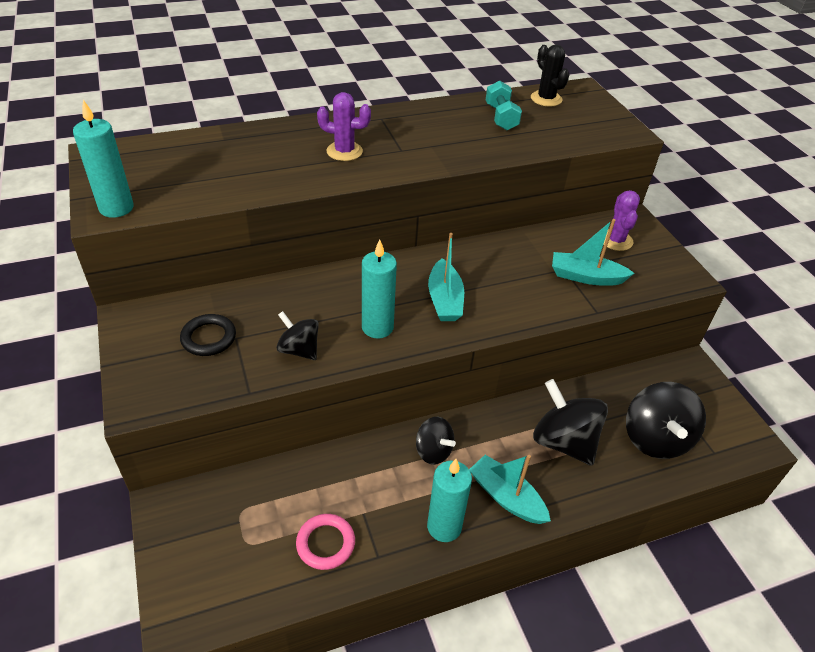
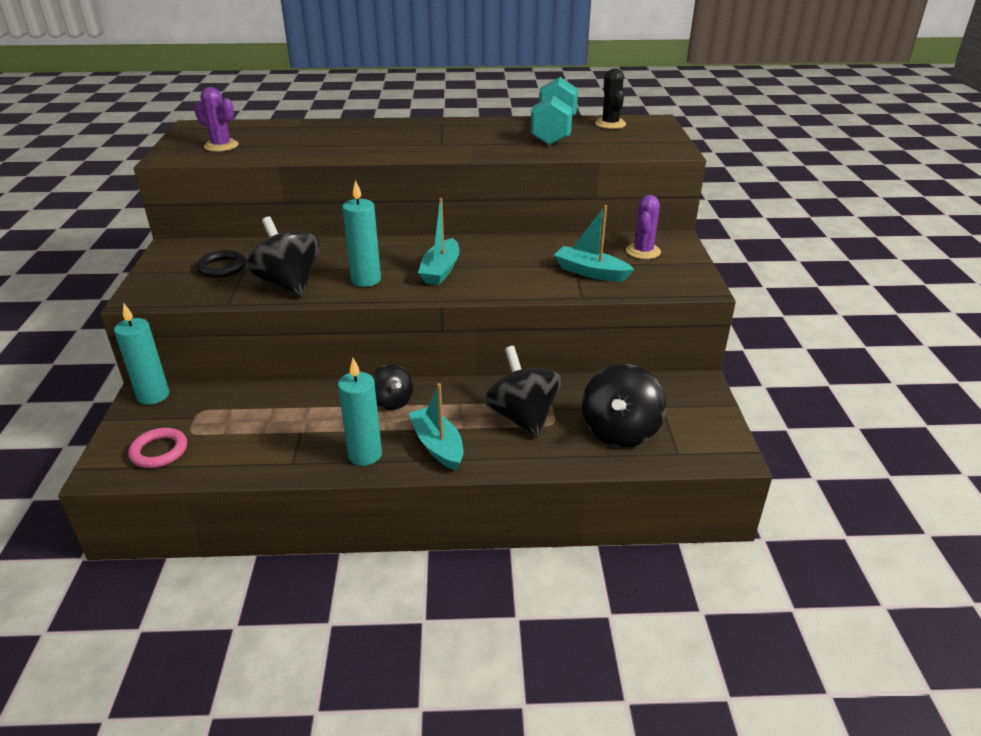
camera: 20 degrees right, 10 degrees down
(116, 208) = (179, 155): turquoise candle -> turquoise candle (153, 396)
(299, 350) = (288, 284): black spinning top -> black spinning top, size x1.70
(325, 543) = (254, 445): pink ring -> pink ring (159, 451)
(344, 151) = (390, 140): purple cactus -> purple cactus (221, 146)
(501, 117) = (554, 132): turquoise dumbbell -> turquoise dumbbell, size x1.66

